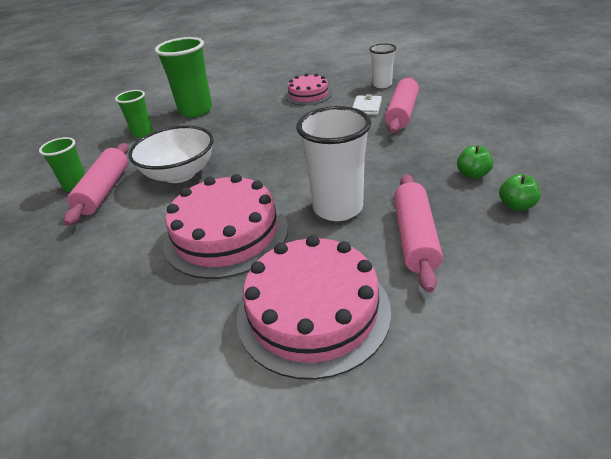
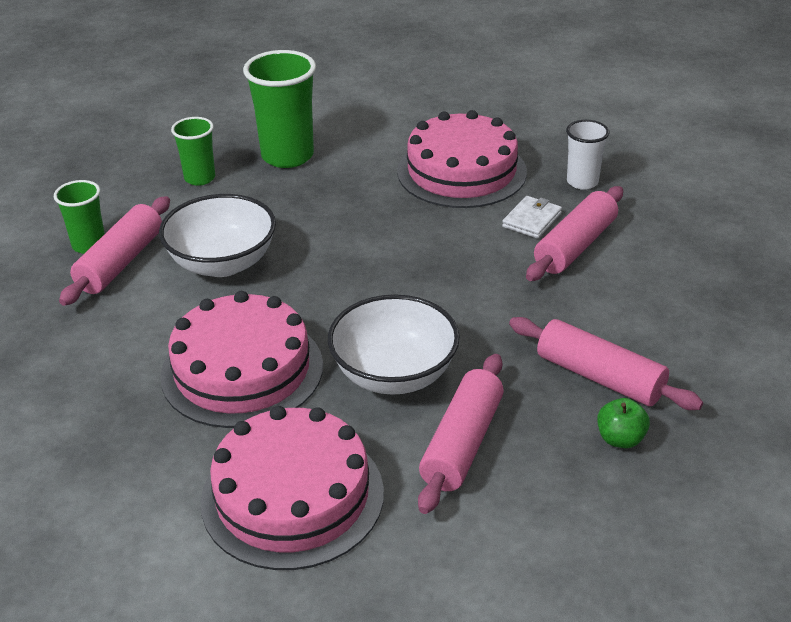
camera: 15 degrees right, 0 degrees up
(308, 95) = (461, 171): pink cake -> pink cake, size x1.72
(338, 208) = (394, 374): white cup -> white bowl
(472, 174) = (599, 377): green apple -> pink rolling pin

